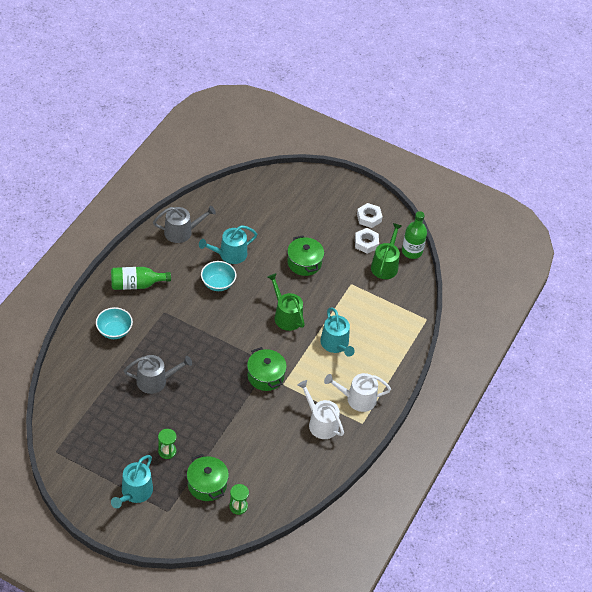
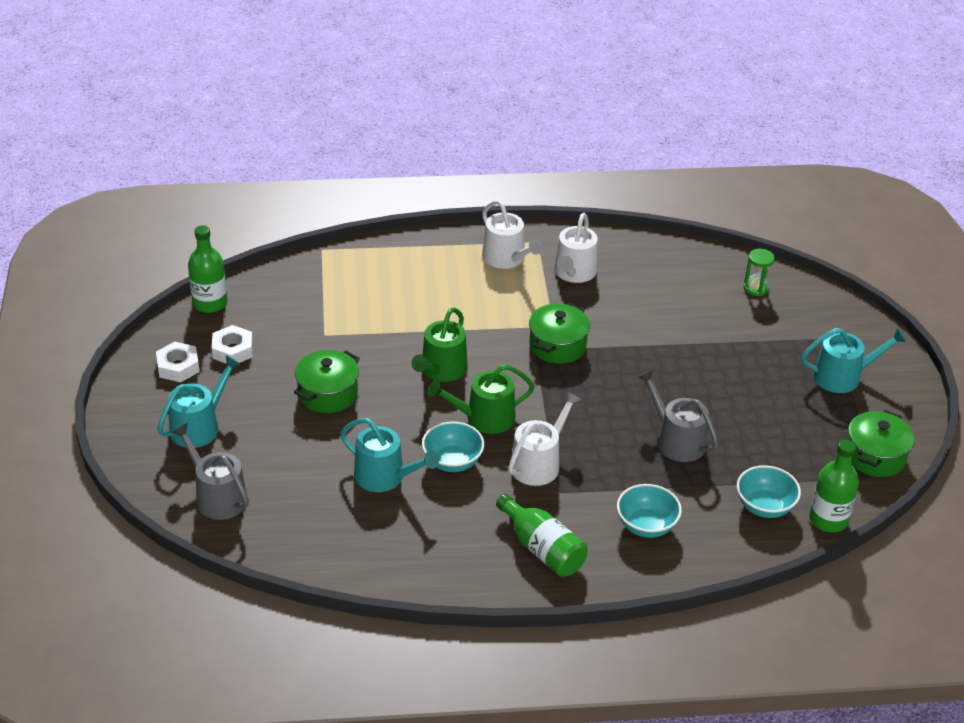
camera: 120 degrees left, 10 degrees down
(52, 406) = (828, 519): none -> green bottle
(83, 386) = (764, 507): none -> turquoise bowl
(167, 451) = (759, 378): green hourglass -> none
(182, 232) = (390, 553): grey watering can -> grey watering can (217, 496)
(188, 315) = (539, 463): none -> white watering can
(207, 484) = (760, 324): green pot -> green pot (875, 456)
(336, 344) = (442, 307): turquoise watering can -> turquoise watering can (199, 426)
(385, 265) = (259, 317): green watering can -> green watering can (484, 418)

